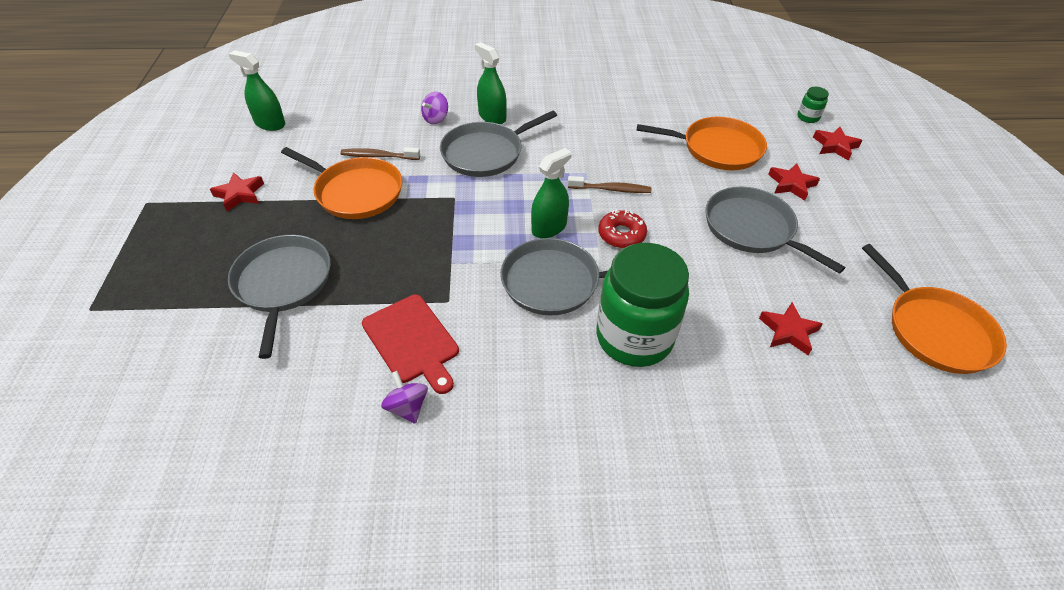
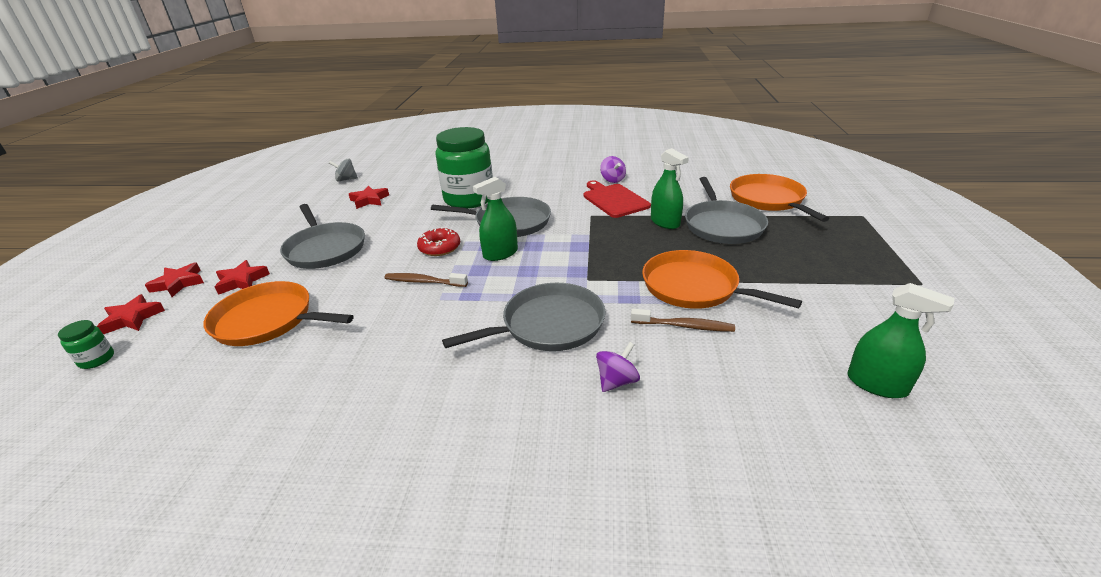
camera: 170 degrees left, 15 degrees down
(240, 194) = (823, 288): red star -> red star (179, 283)
(492, 117) = (531, 381): green spray bottle -> green spray bottle (665, 222)
(890, 398) = (346, 179): none -> grey spinning top
(934, 330) = (279, 199): orange pan -> orange pan (768, 200)

